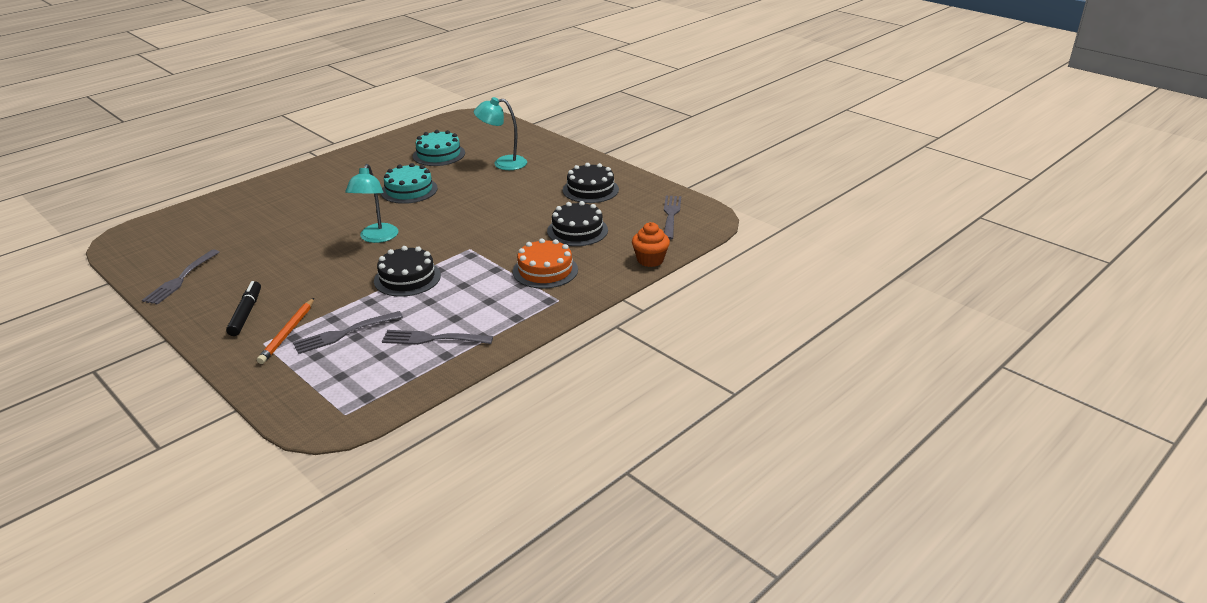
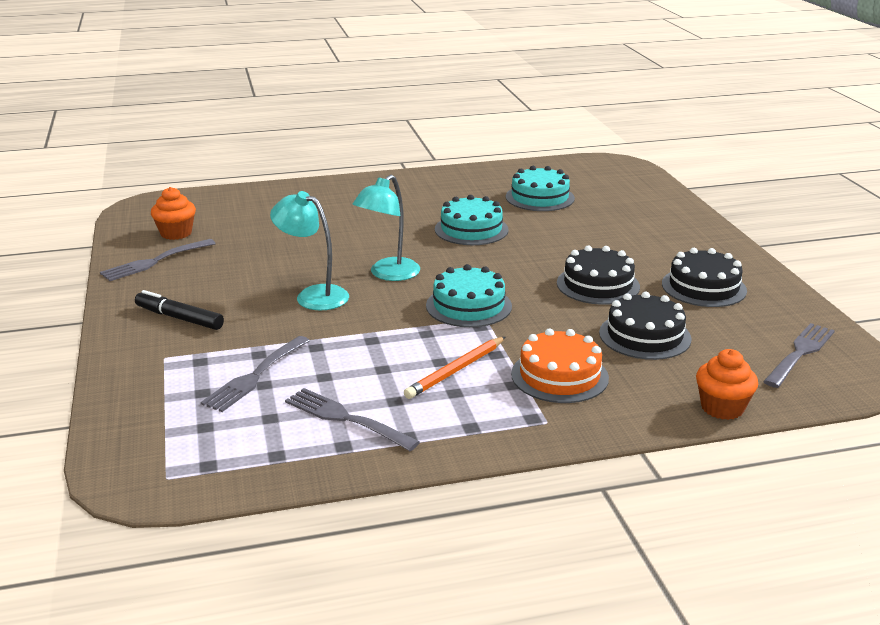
camera: 30 degrees right, 5 degrees down
(175, 253) = (176, 233): none -> orange cupcake
(246, 313) = (179, 318): black marker -> black marker turned 90 degrees counterclockwise
(287, 333) = (198, 355): orange pencil -> orange pencil (455, 370)
(344, 333) = (255, 376): grey fork -> grey fork turned 60 degrees counterclockwise
(407, 278) = (381, 332): black cake -> black cake (598, 285)
(452, 244) = (468, 306): none -> turquoise cake
(503, 163) = (610, 226): turquoise lamp -> turquoise lamp (313, 295)

